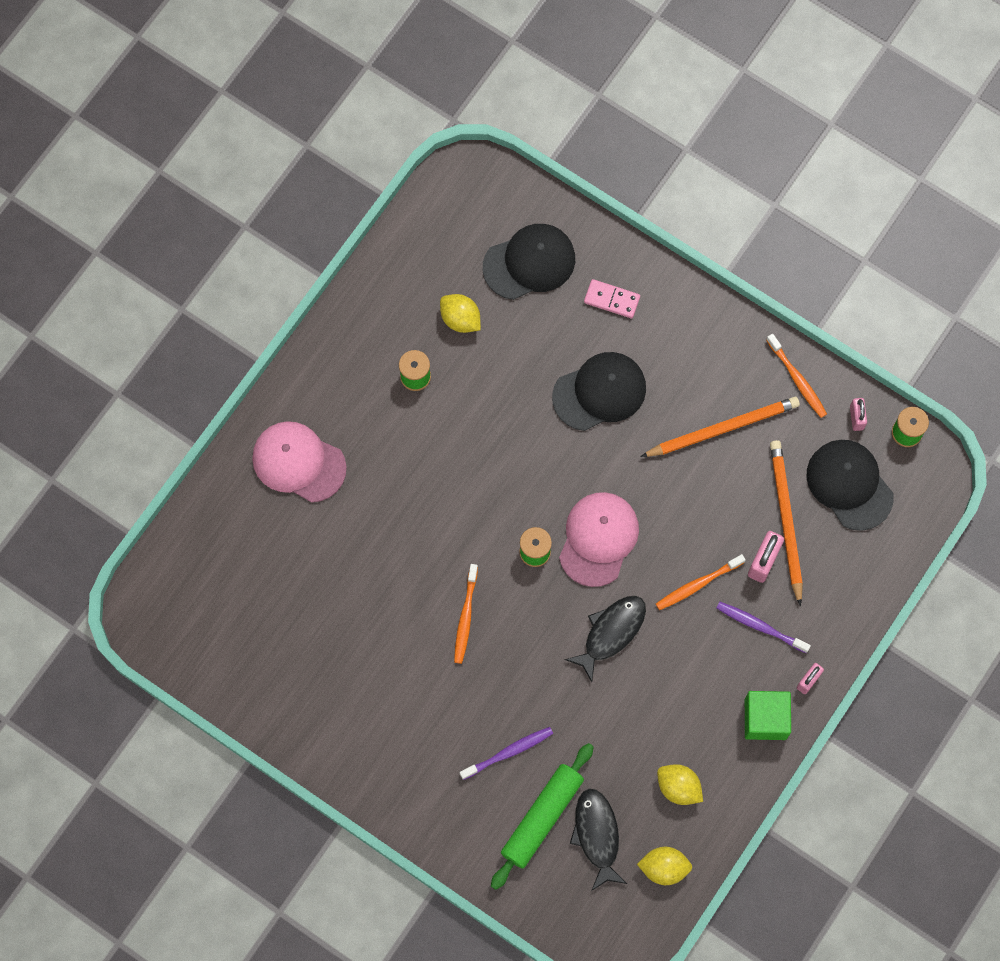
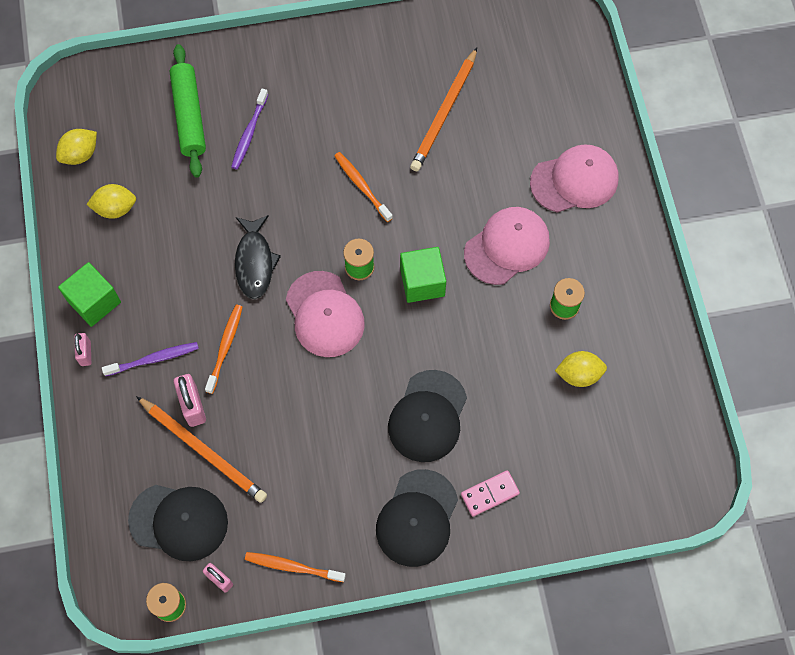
camera: 135 degrees right, 5 degrees down
(407, 460) = (507, 246): none -> pink cap
(500, 494) = (422, 282): none -> green cube
(529, 262) = (577, 463): black cap -> black cap (417, 518)
(597, 835) = (143, 136): black fish -> none
(722, 428) = (313, 475): orange pencil -> orange pencil (444, 113)

